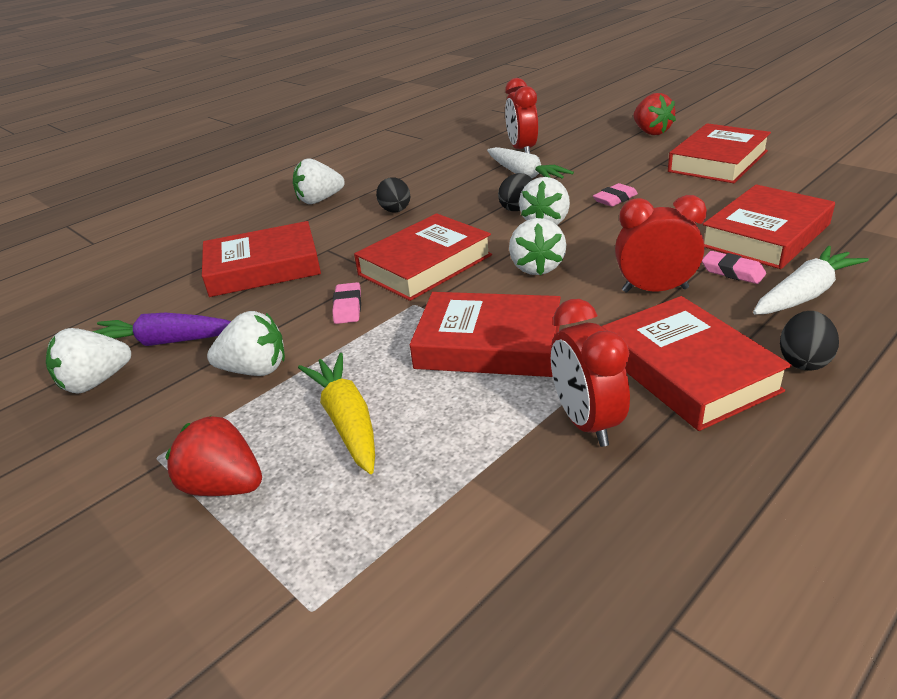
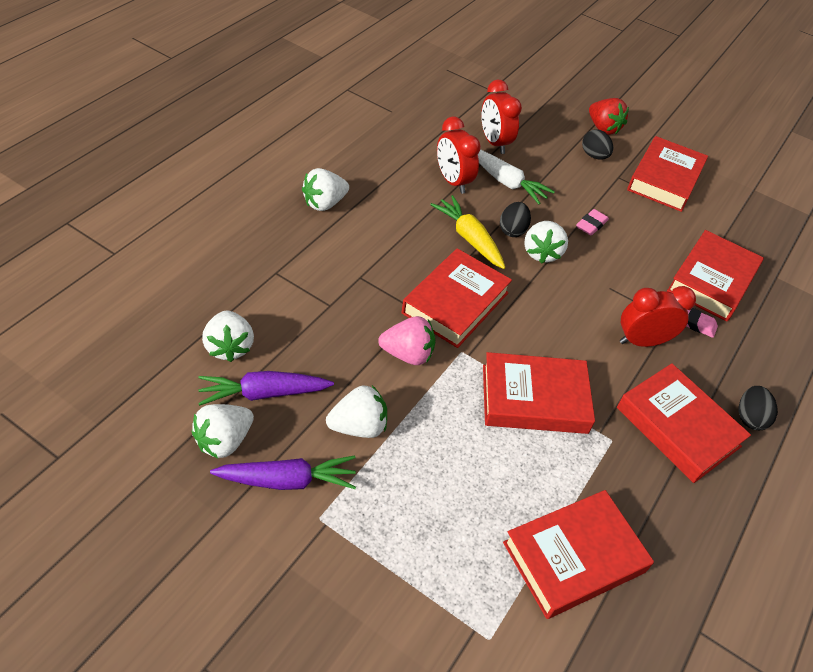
camera: 20 degrees left, 15 degrees up
(142, 419) = (288, 480): none -> purple carrot
(224, 486) = (386, 543): red strawberry -> none
(263, 267) = (310, 299): red book -> red book (573, 557)
(347, 421) = (453, 479): yellow carrot -> yellow carrot (469, 238)
(348, 307) = (407, 354): pink eraser -> pink strawberry
(396, 211) = (404, 226): black egg -> black egg (594, 156)
(536, 267) = (548, 311): white strawberry -> white strawberry (229, 347)
(586, 422) = (621, 476): red clock -> red clock (453, 181)
(804, 294) = (745, 350): white carrot -> none

